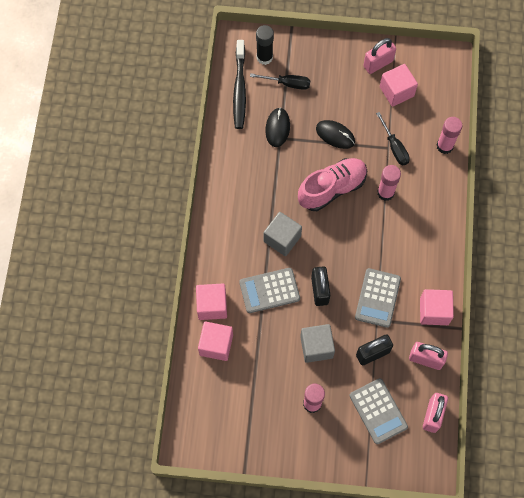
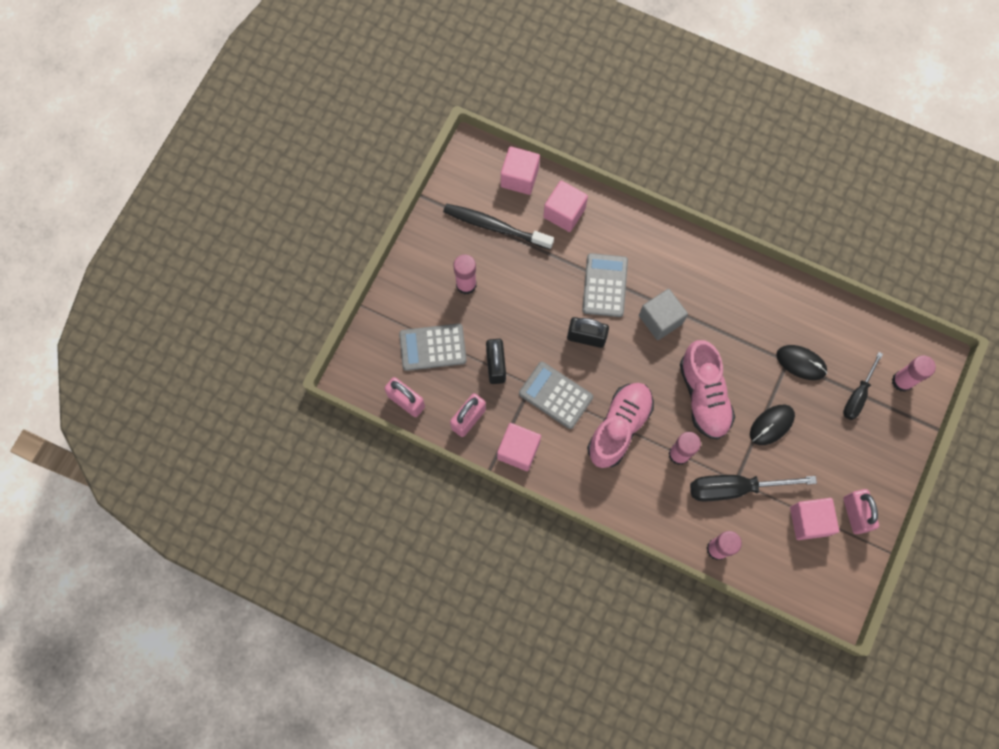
camera: 110 degrees right, 5 degrees up
(212, 306) = (608, 222): pink cube -> pink cube (519, 177)
(239, 89) = (866, 338): black toothbrush -> black toothbrush (495, 226)
(264, 57) = (902, 381): black glue stick -> pink glue stick
(316, 347) = (524, 311): grey cube -> none
(383, 242) = (619, 427): none -> pink shoe
(394, 147) = (734, 488): black screwdriver -> black screwdriver, size x1.59

